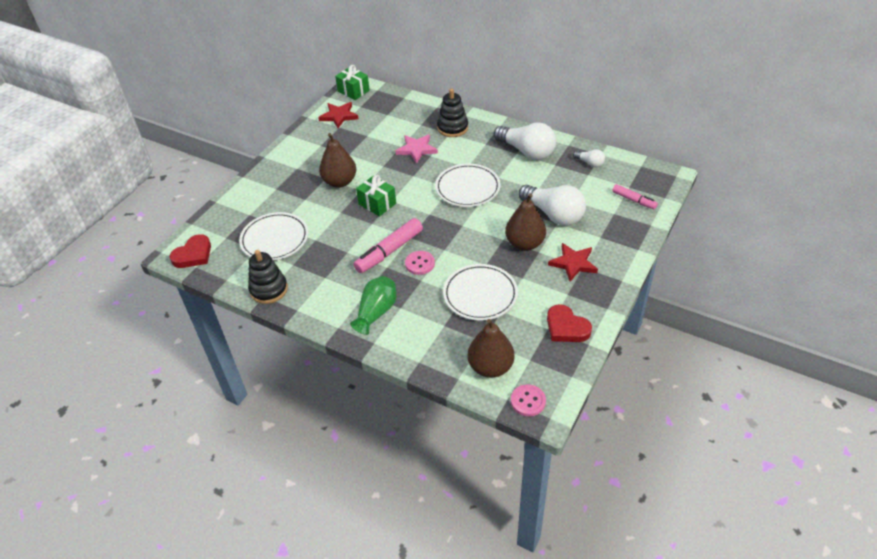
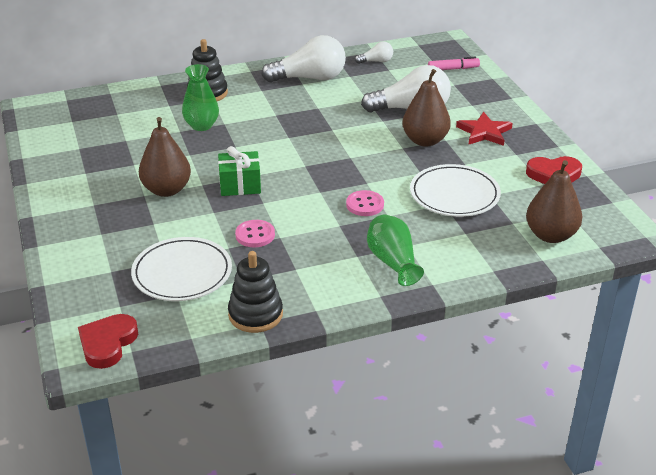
camera: 50 degrees left, 10 degrees down
(193, 255) = (107, 343): red heart -> red heart turned 150 degrees counterclockwise
(339, 116) = (61, 139): red star -> none
(353, 91) = (39, 112): green gift -> none
(389, 251) = (320, 213): pink marker -> none
(416, 149) = (201, 125): pink star -> green vase
(467, 188) = (305, 129): white plate -> none
(528, 401) = (614, 237): pink button -> pink button (255, 235)

